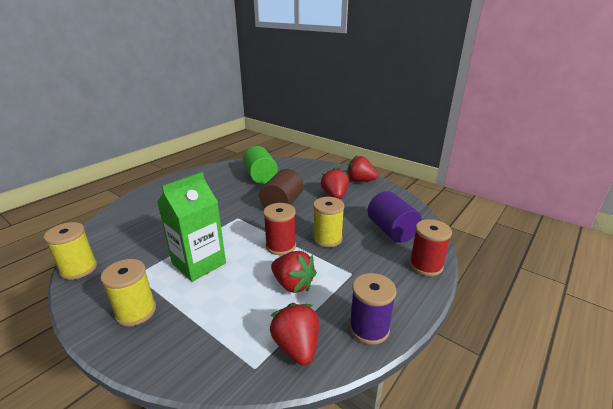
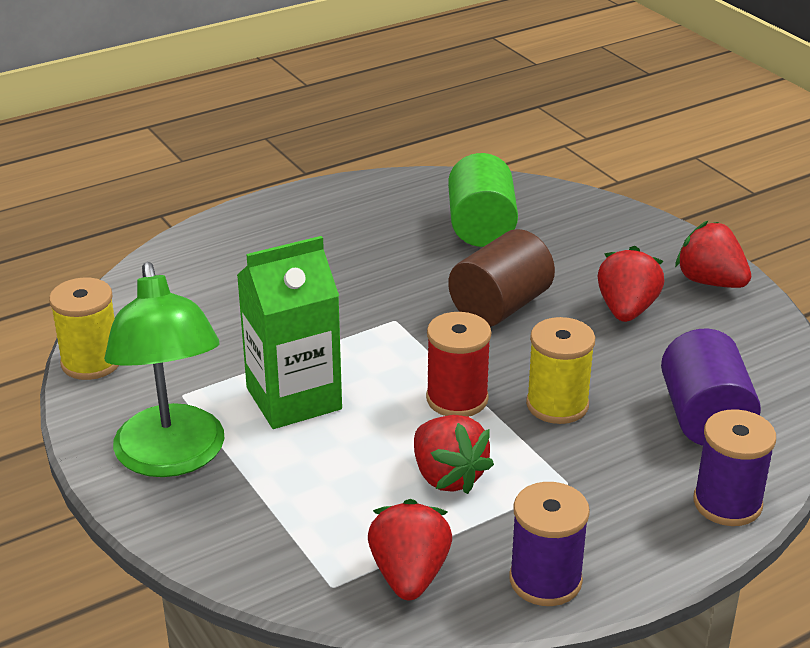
camera: 20 degrees right, 5 degrees up
(136, 312) = (173, 458): yellow spool -> green lamp
(425, 265) = (727, 503): red spool -> purple spool

